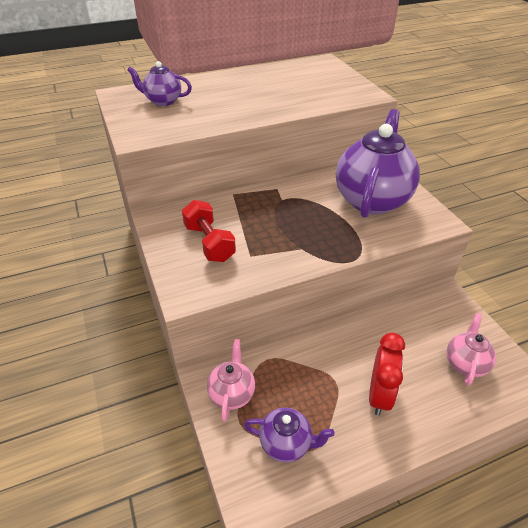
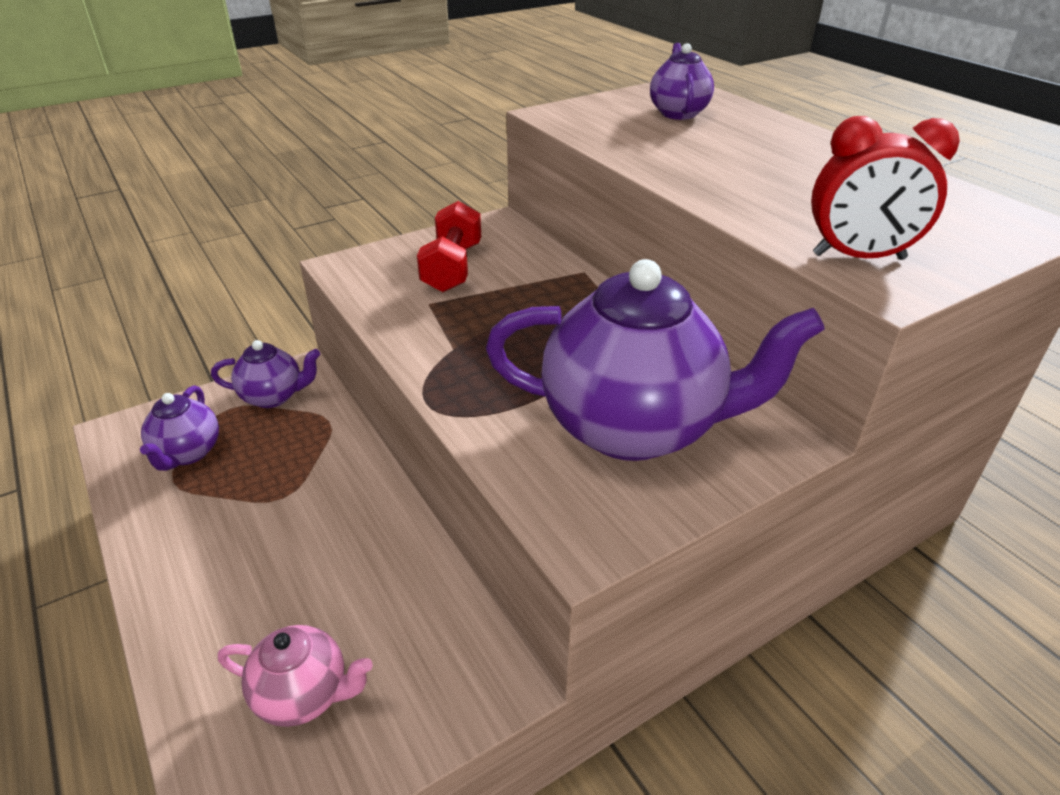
camera: 80 degrees right, 5 degrees down
(209, 243) = (452, 268): red dumbbell -> red dumbbell turned 45 degrees counterclockwise
(232, 393) = (273, 396): pink teapot -> purple teapot
(379, 395) = (249, 552): red clock -> red clock (858, 257)

